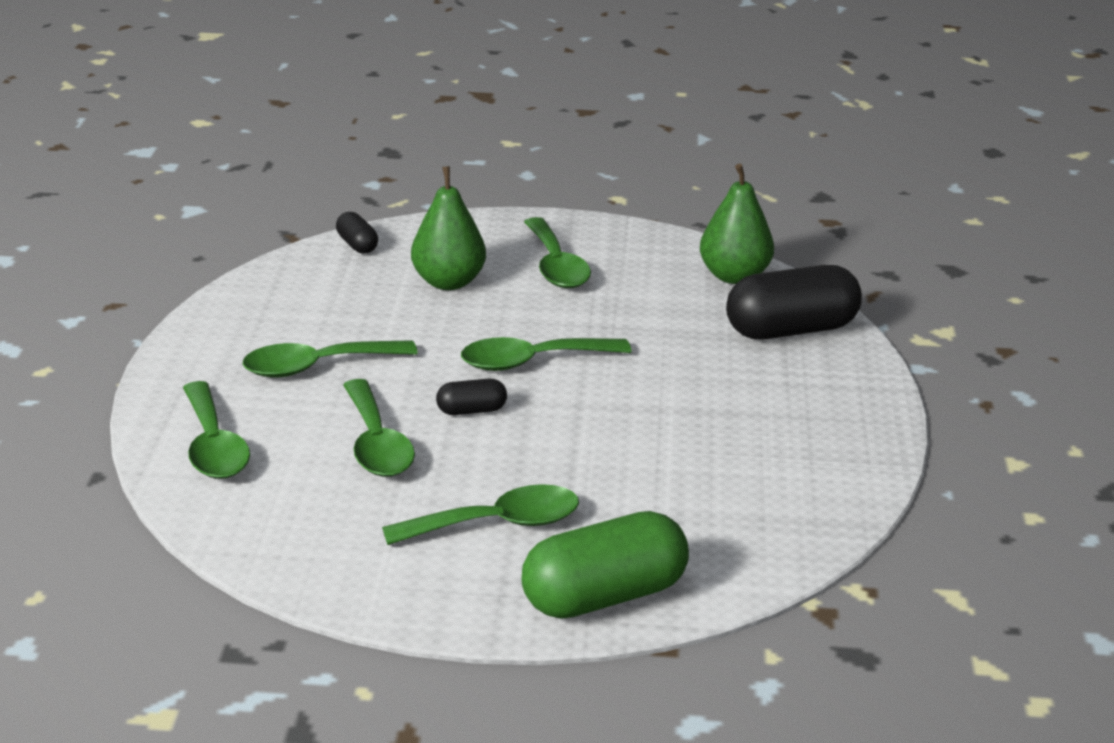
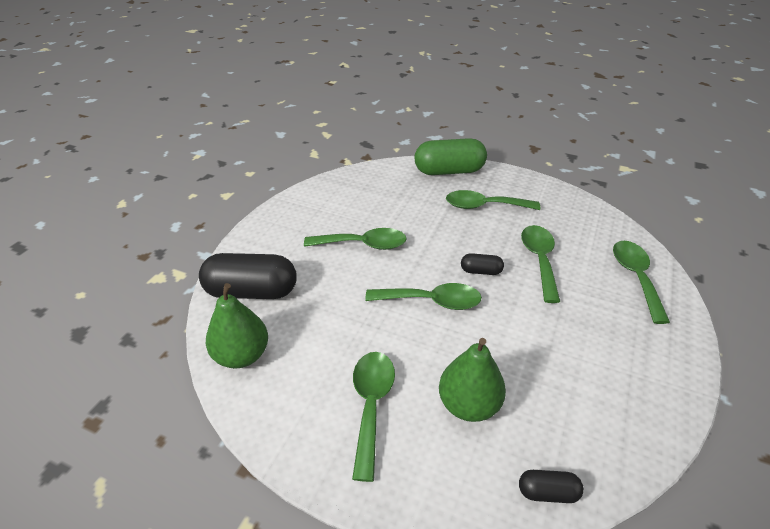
camera: 160 degrees left, 10 degrees up
(317, 366) = (578, 328): green spoon -> green spoon (363, 244)
(357, 245) = (547, 492): black capsule -> black capsule turned 75 degrees counterclockwise

